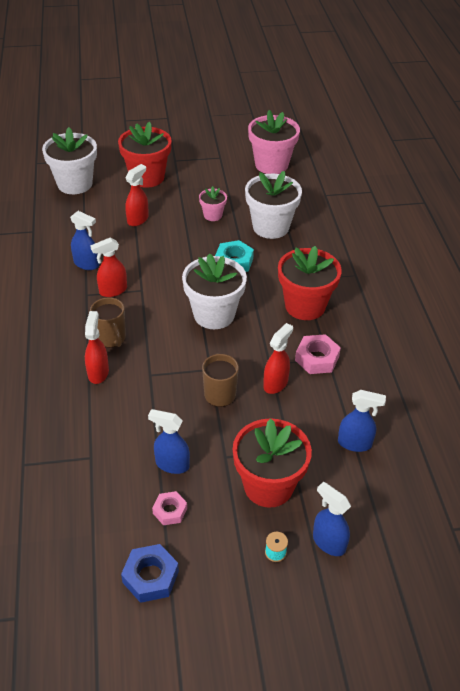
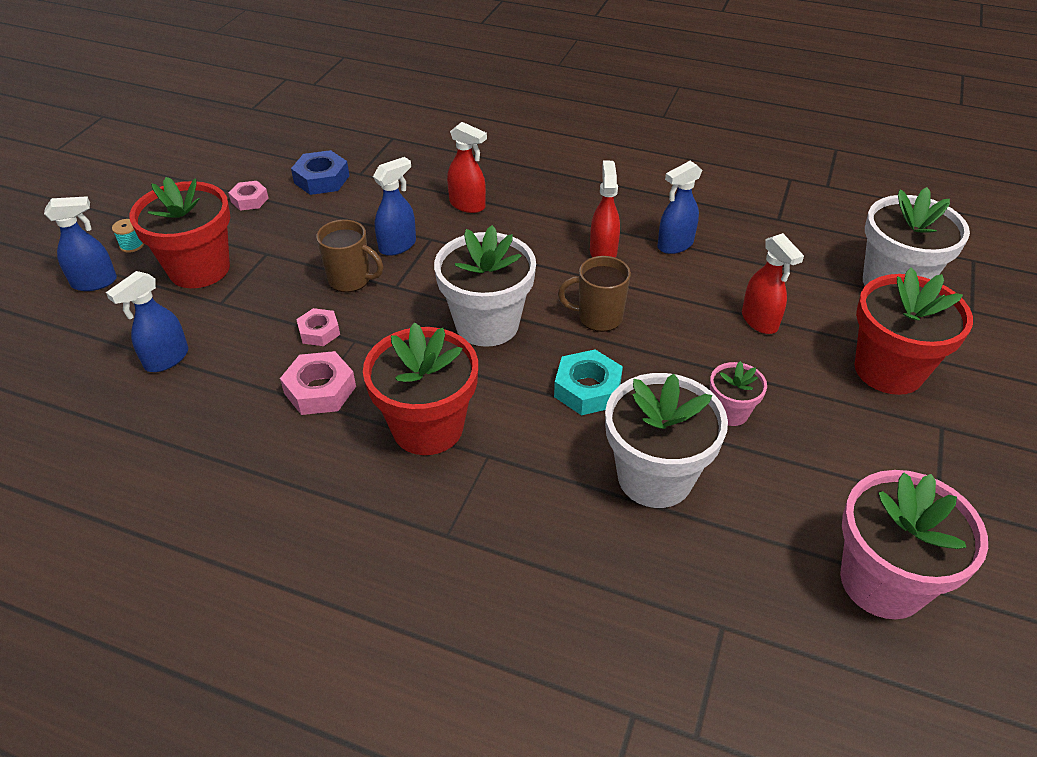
camera: 120 degrees right, 0 degrees up
(111, 338) = (515, 228): brown mug -> brown mug (598, 317)
(150, 577) = (203, 172): blue nut -> blue nut (322, 179)
(172, 464) = (297, 217): blue spray bottle -> blue spray bottle (398, 246)
(275, 383) = (319, 332): red spray bottle -> pink nut

